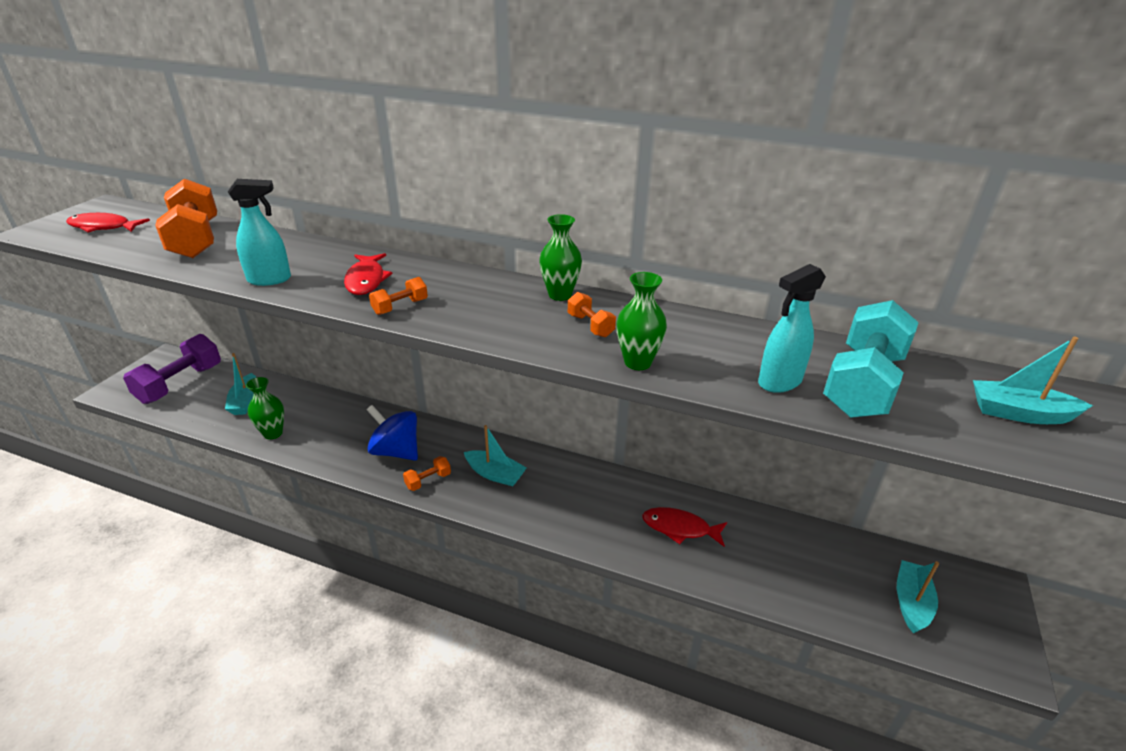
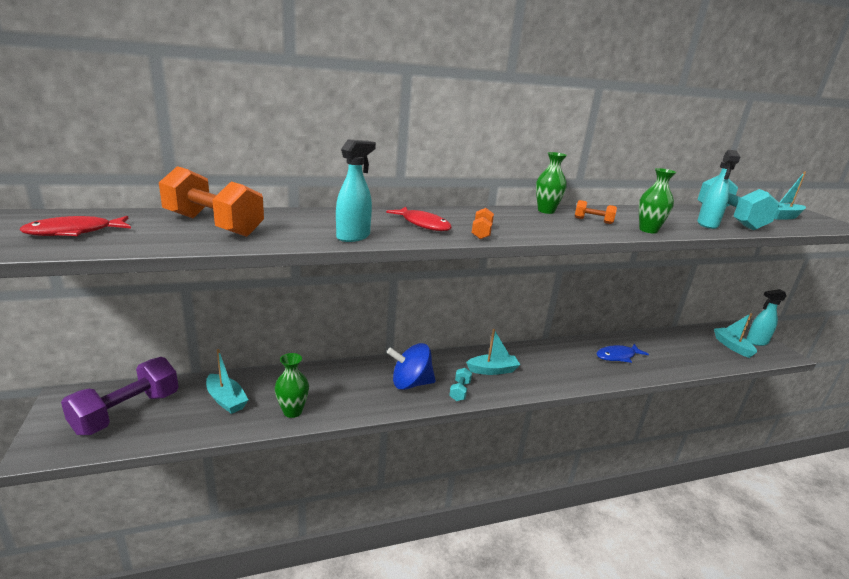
camera: 40 degrees left, 10 degrees down
(180, 384) = (127, 412): purple dumbbell -> purple dumbbell turned 45 degrees clockwise
(428, 481) = (460, 391): orange dumbbell -> turquoise dumbbell
(679, 528) = (617, 356): red fish -> blue fish
(981, 619) = (756, 342): none -> turquoise spray bottle

